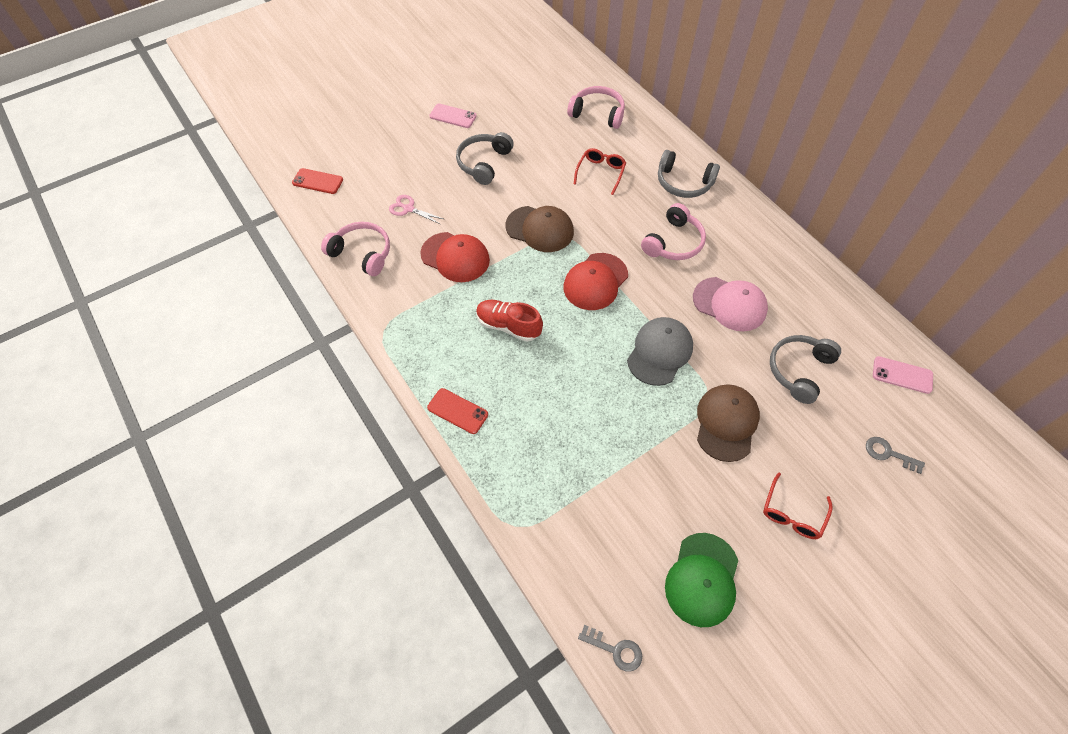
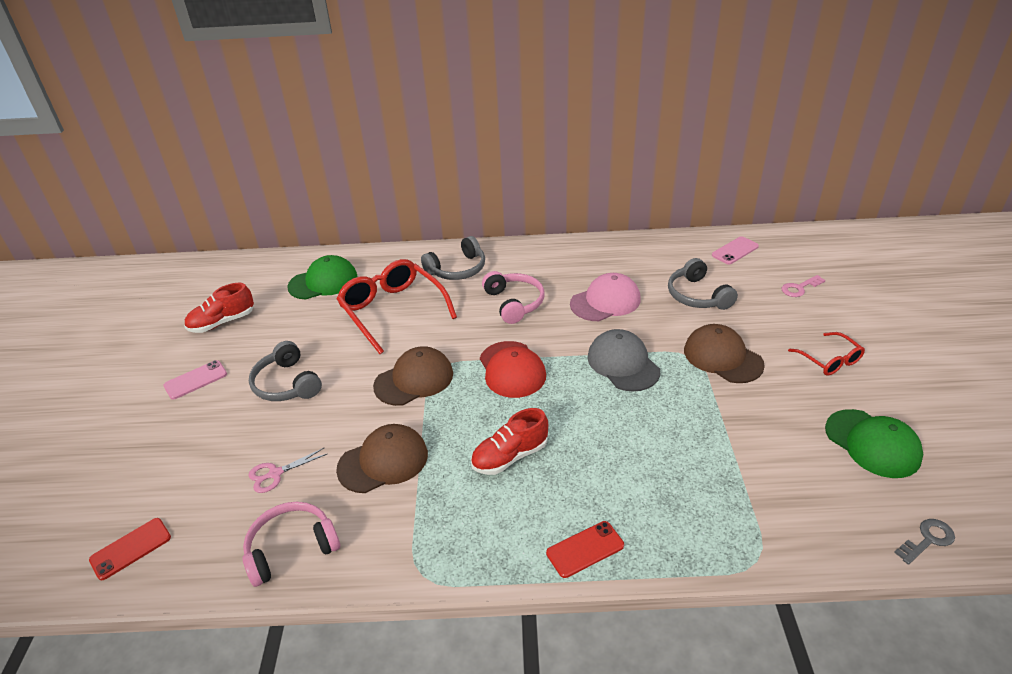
camera: 55 degrees left, 20 degrees down
(455, 257) = (383, 461): red cap -> brown cap
(512, 90) = (222, 322): none -> red shoe
(597, 113) = (323, 282): pink headphones -> green cap
(600, 173) = (392, 310): red glasses -> red glasses, size x1.89
(888, 454) = (799, 288): grey key -> pink key

